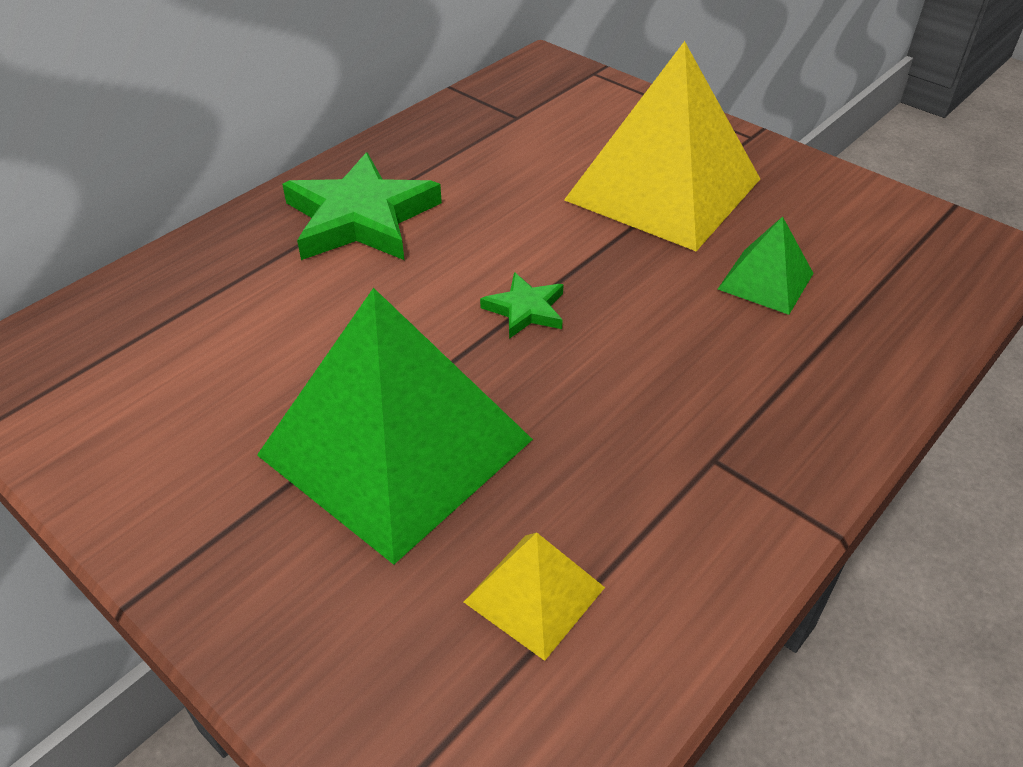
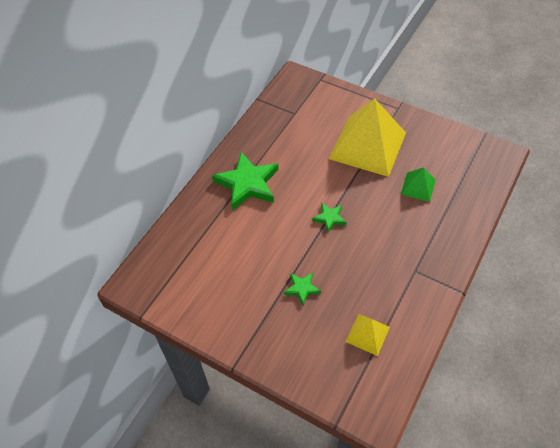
camera: 10 degrees left, 10 degrees up
(396, 447) = (302, 288): green pyramid -> green star

